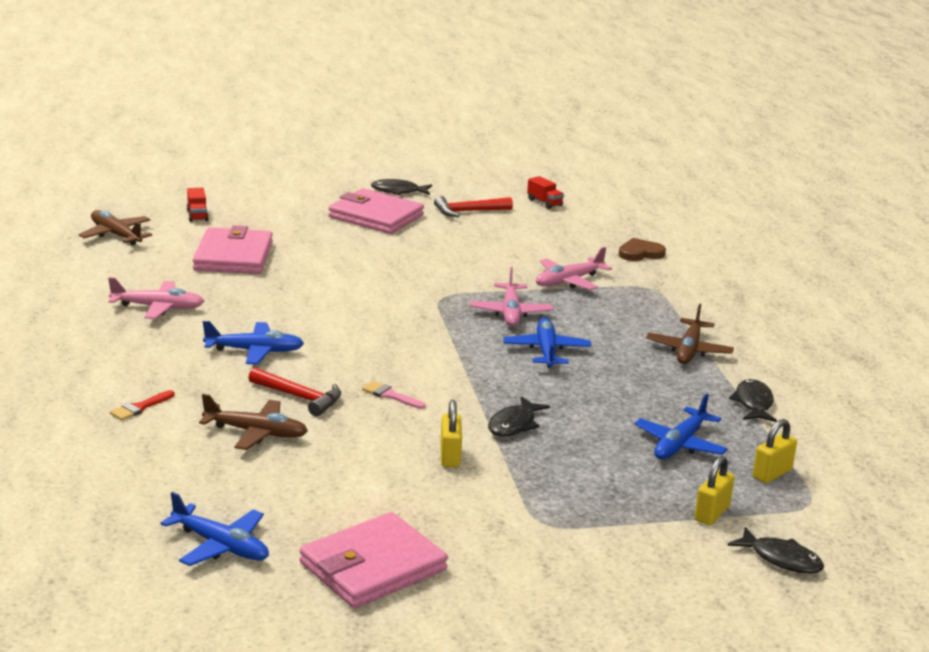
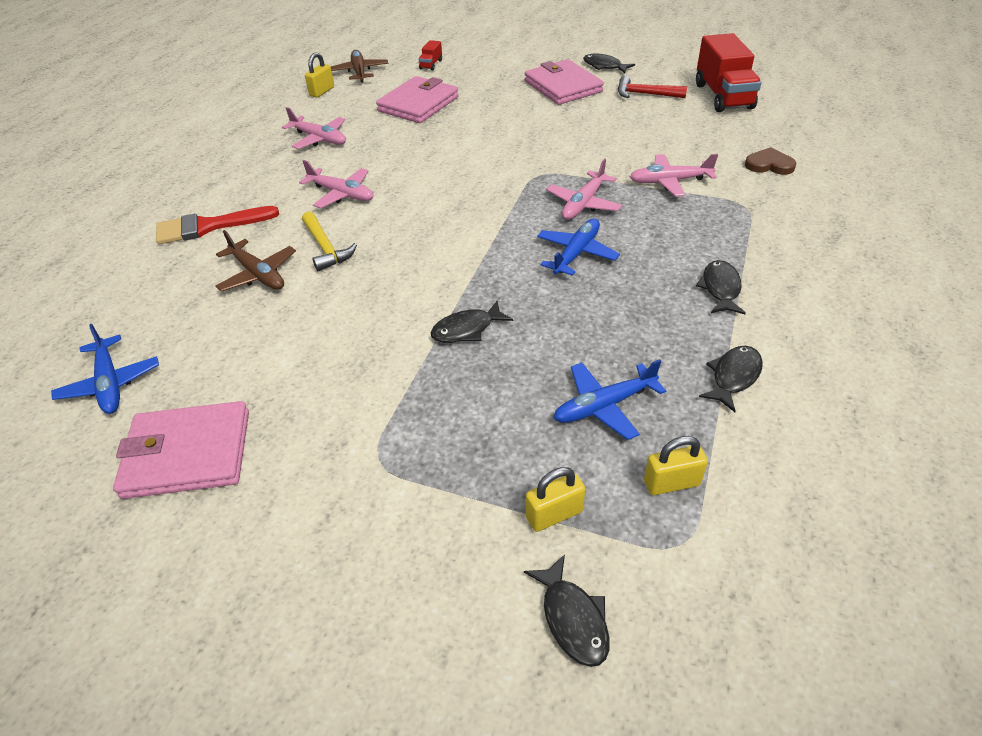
camera: 35 degrees right, 20 degrees up
(140, 407) = (209, 226): red brush -> red brush, size x2.00
(254, 351) = (341, 194): blue plane -> pink plane
(299, 397) = (325, 248): red hammer -> yellow hammer
(390, 395) = (396, 266): pink brush -> none
(450, 456) = (377, 348): yellow padlock -> yellow padlock (322, 91)
(544, 202) = (723, 96): red truck -> red truck, size x2.32
(689, 350) = (720, 288): brown plane -> black fish

